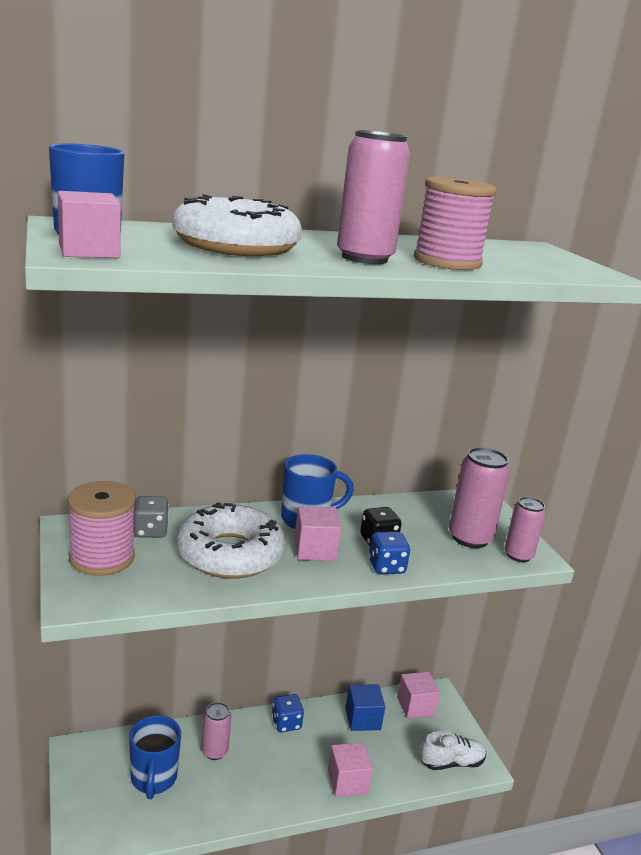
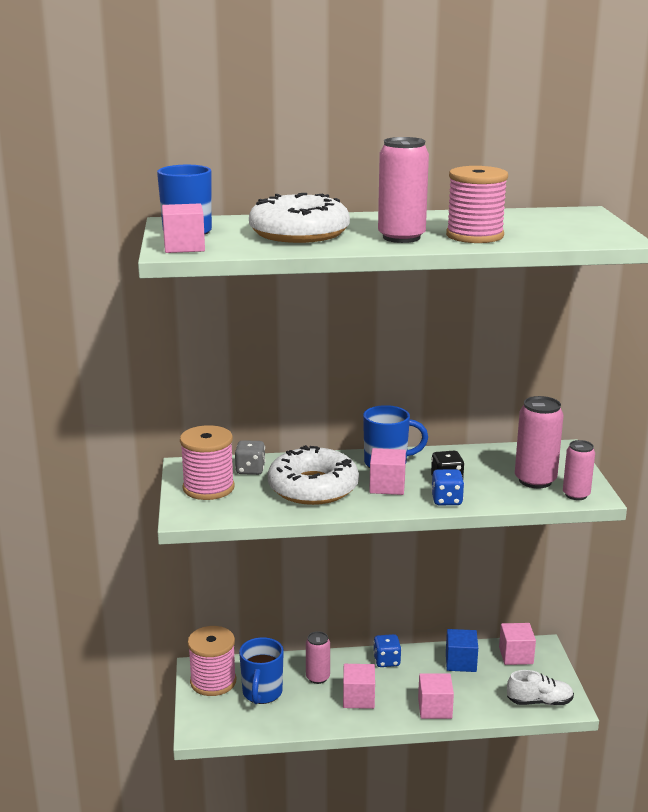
camera: 15 degrees right, 0 degrees up
(94, 767) = (213, 681): none -> pink spool
(263, 775) = (358, 698): none -> pink cube

